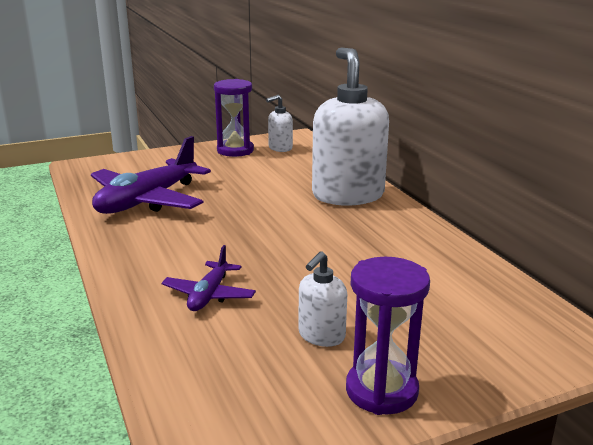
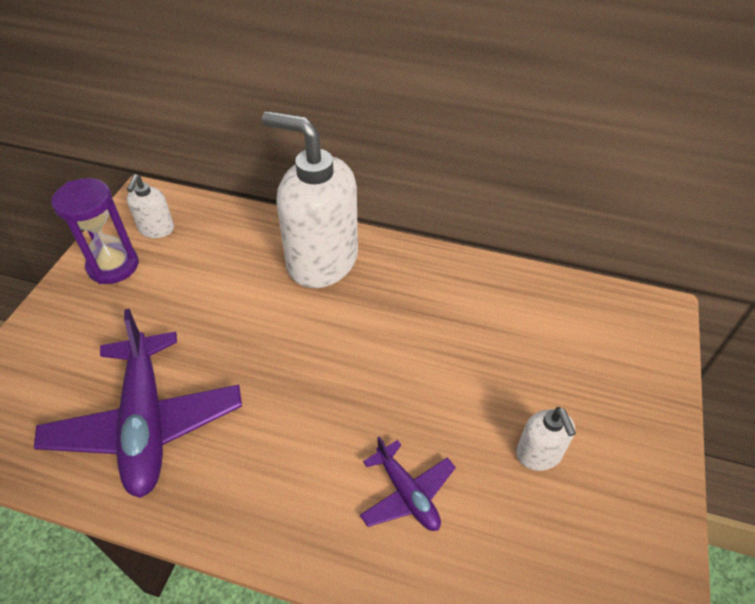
camera: 50 degrees left, 25 degrees up
(381, 390) = (635, 468): purple hourglass -> none

